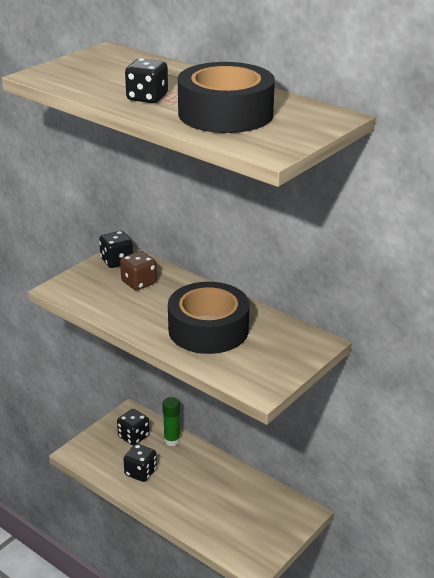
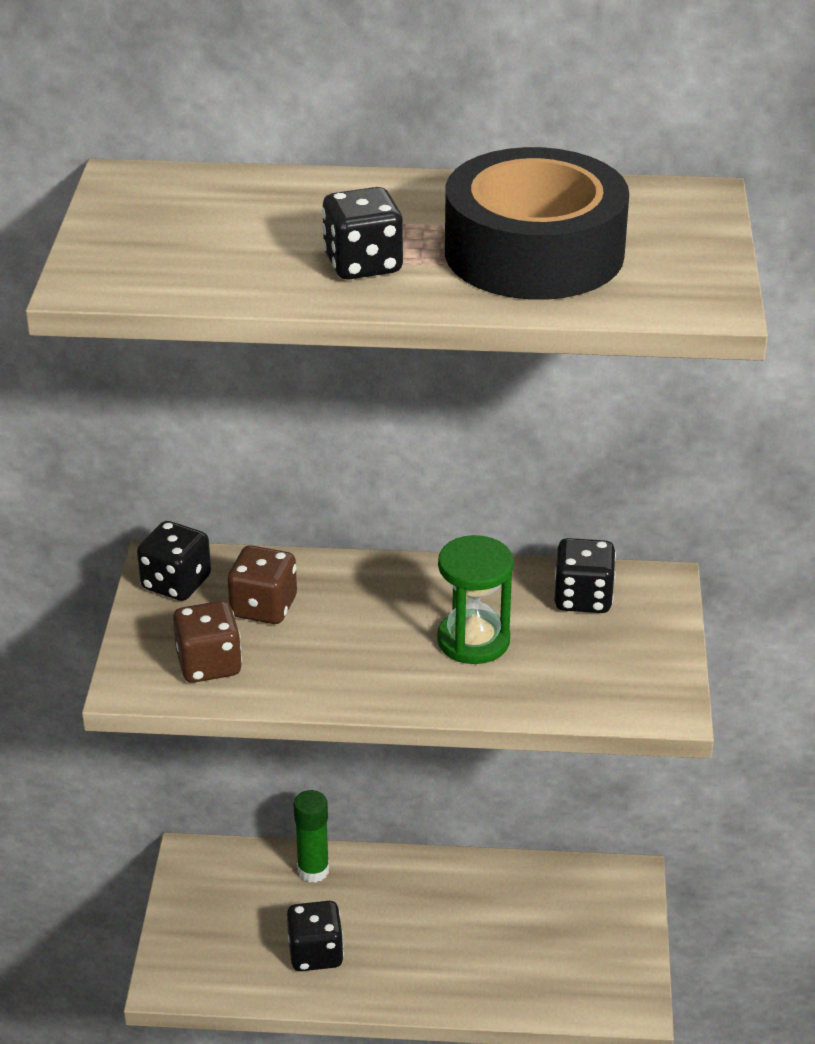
camera: 35 degrees left, 5 degrees up
(93, 294) = (209, 664): none -> brown dice
(133, 436) = (242, 897): black dice -> black dice (583, 598)
(208, 329) = (473, 640): black tape -> green hourglass

